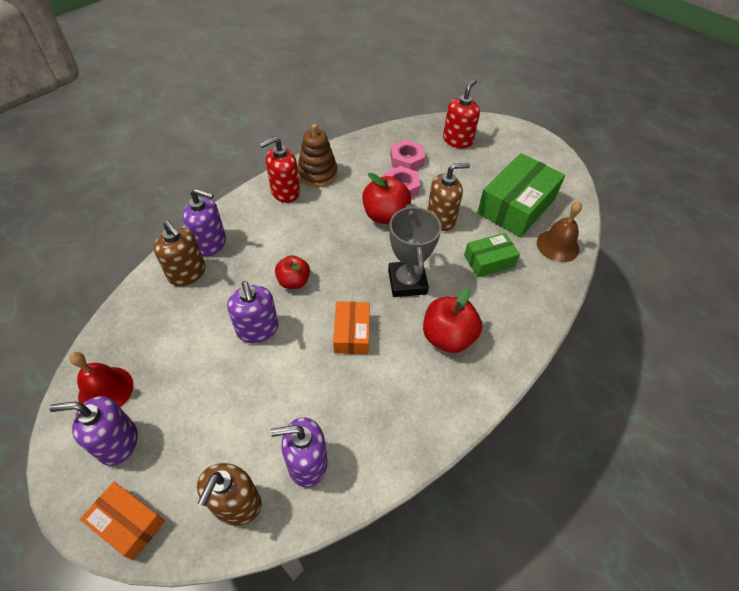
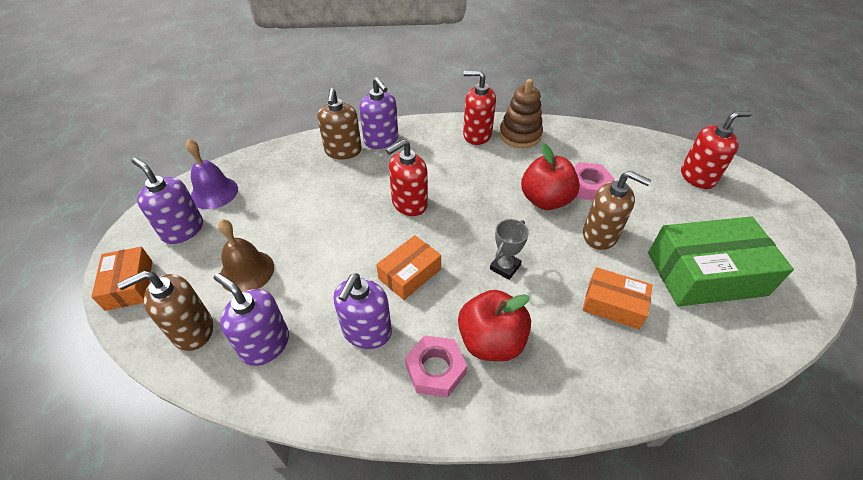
camera: 45 degrees right, 5 degrees down
(106, 390) = (214, 192): red bell -> purple bell
(258, 329) = (344, 220): purple soap dispenser -> purple soap dispenser (366, 331)
(293, 281) = (409, 203): red apple -> red soap dispenser
(406, 160) = (619, 166): pink nut -> pink nut (435, 369)
(407, 282) = (505, 267): grey trophy -> grey trophy, size x0.56
(489, 261) = (613, 304): green box -> orange box
(557, 245) = (719, 345): brown bell -> brown bell (247, 271)

